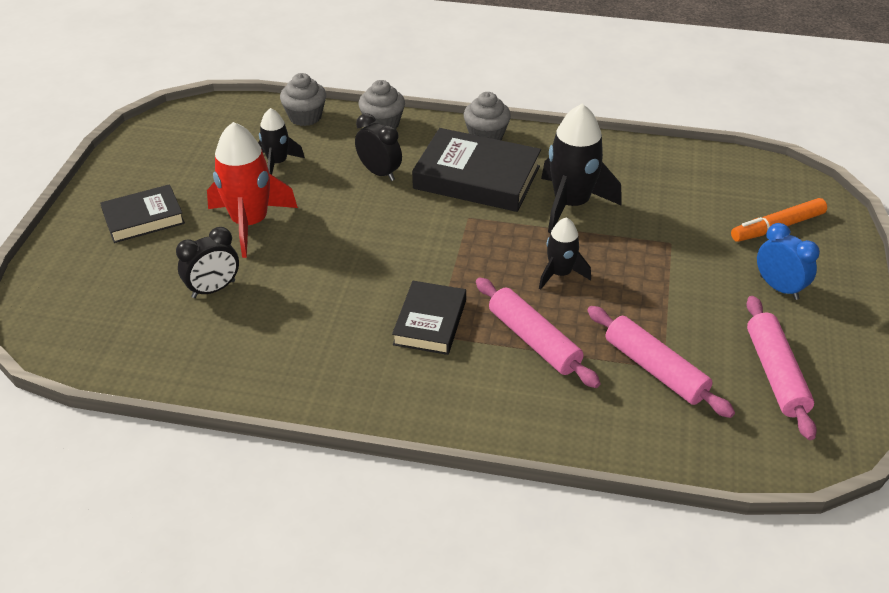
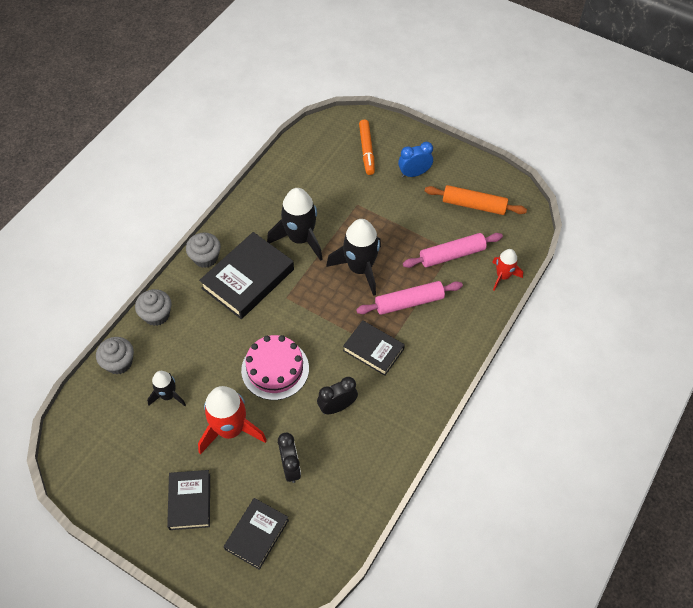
camera: 70 degrees left, 15 degrees up
(112, 285) = (257, 534): none -> black book
(353, 237) = (275, 369): none -> pink cake
(379, 173) = (213, 333): black clock -> black clock (337, 406)
(560, 274) = (360, 268): black rocket -> black rocket, size x1.75
(657, 445) = (503, 276): none -> red rocket
(775, 374) = (474, 205): pink rolling pin -> orange rolling pin

